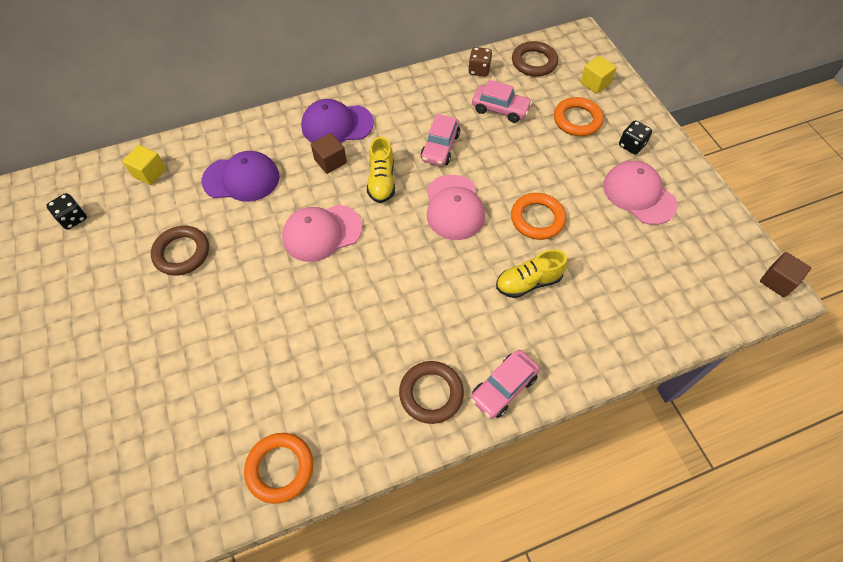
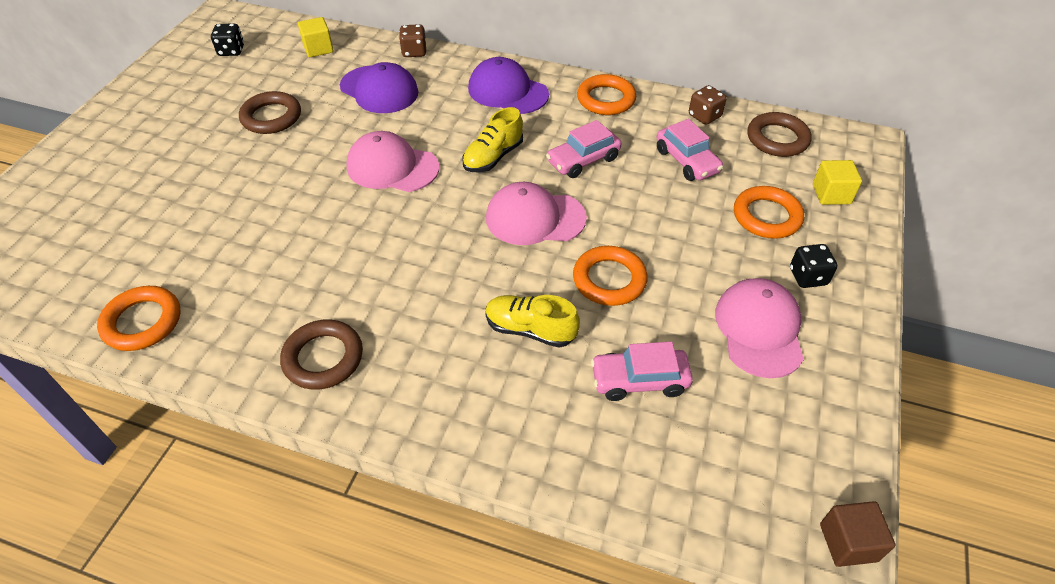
camera: 40 degrees right, 10 degrees down
(232, 132) = (414, 52): none -> brown dice
(330, 161) = (467, 116): brown cube -> none
(408, 93) = (606, 99): none -> orange ring
(454, 207) = (535, 218): pink cap -> pink cap turned 60 degrees clockwise
(503, 388) = (392, 404): pink car -> pink car (639, 380)

